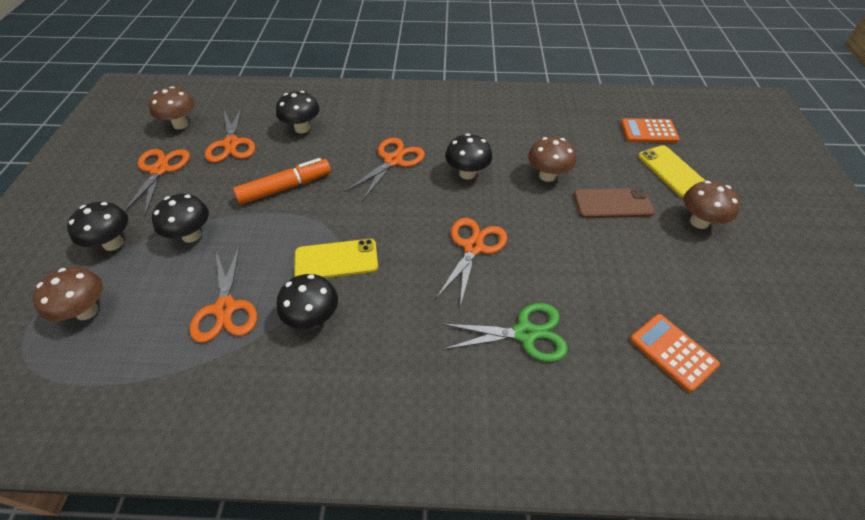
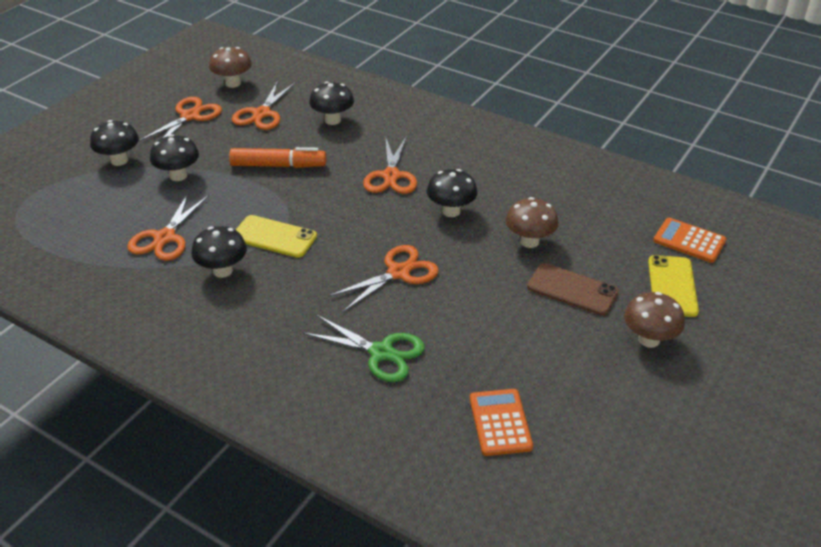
camera: 30 degrees right, 10 degrees down
(87, 311) = (72, 201): brown mushroom -> none
(393, 160) = (391, 176): orange scissors -> orange scissors turned 120 degrees clockwise

